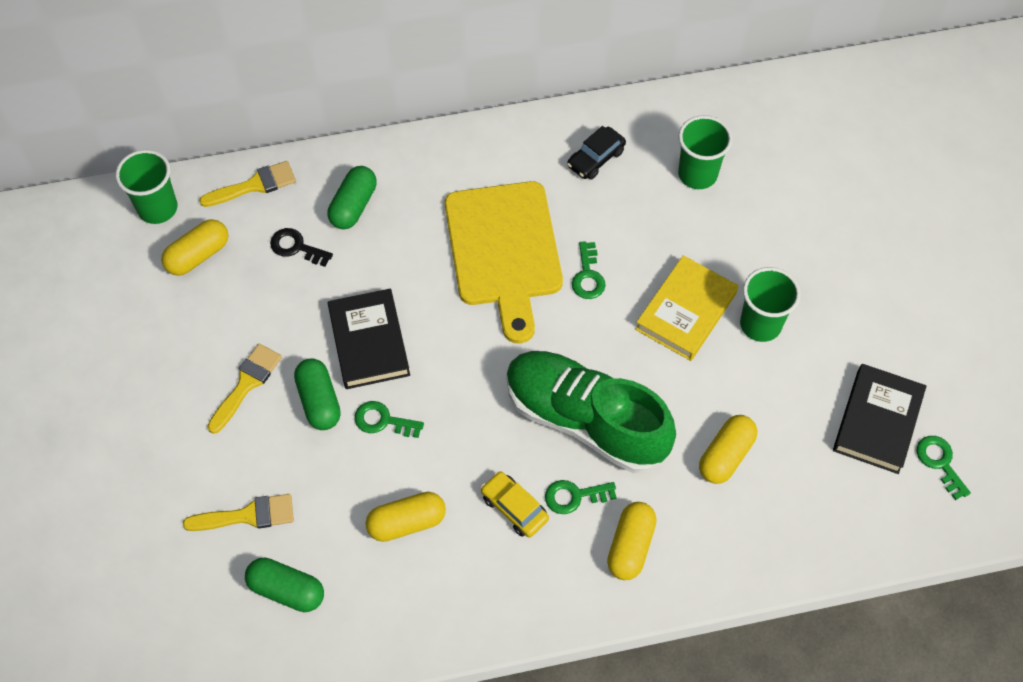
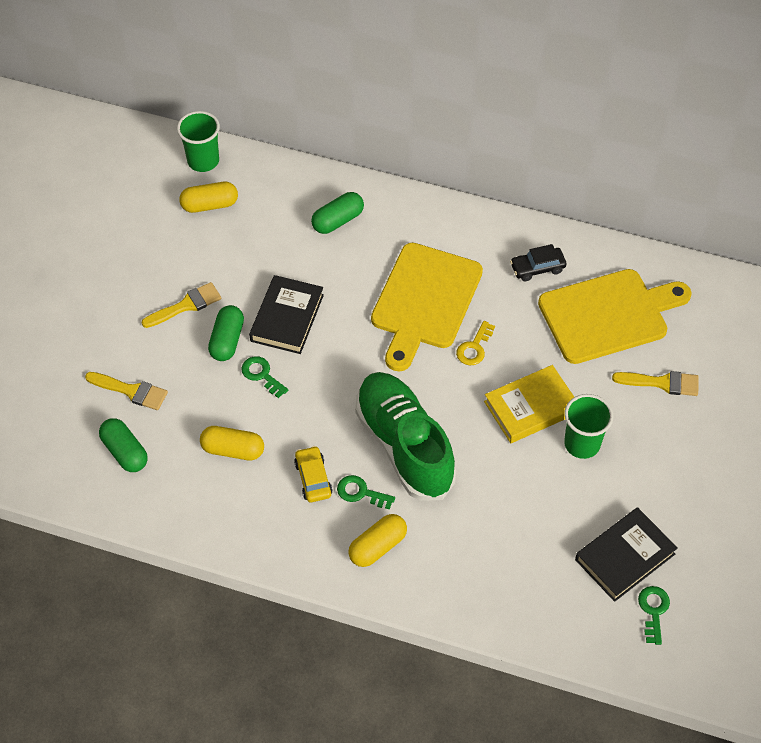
camera: 30 degrees right, 5 degrees down
(254, 185) = (278, 175): yellow brush -> yellow brush (662, 383)
(296, 247) = (279, 230): black key -> none
(588, 276) = (474, 347): green key -> yellow key
(697, 174) = (608, 315): green cup -> yellow cutting board
(725, 455) = (490, 521): yellow capsule -> none

